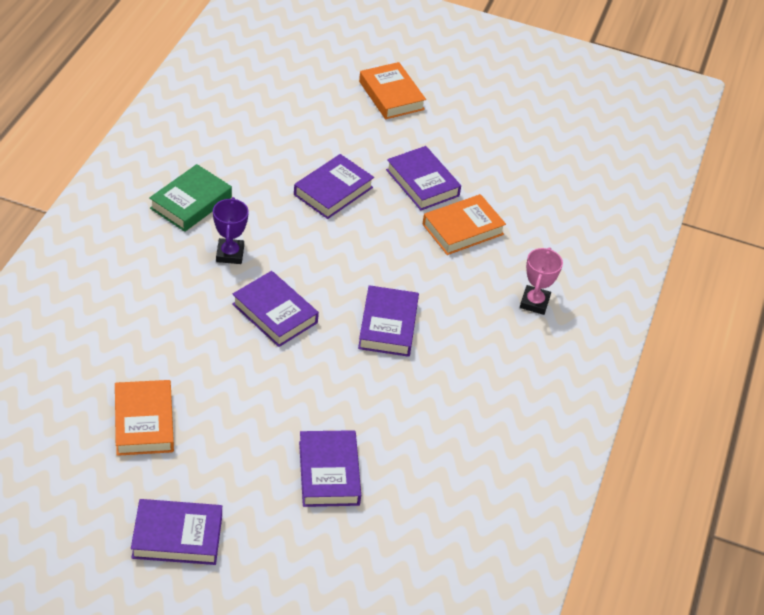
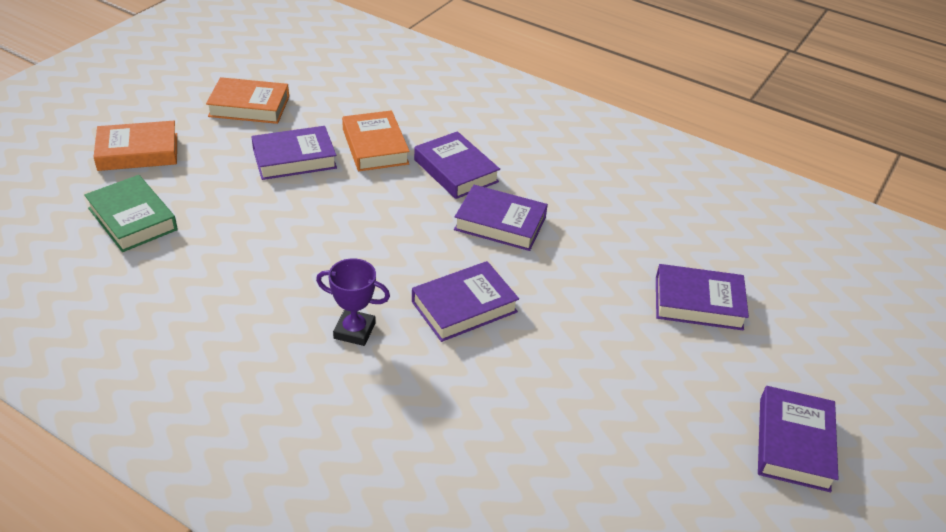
camera: 75 degrees left, 5 degrees down
(144, 422) = (623, 454): orange book -> orange book (249, 106)
(191, 203) = (245, 355): green book -> green book (132, 219)
(333, 191) = (279, 225): purple book -> purple book (456, 171)
(534, 302) = (488, 125): pink trophy -> none

